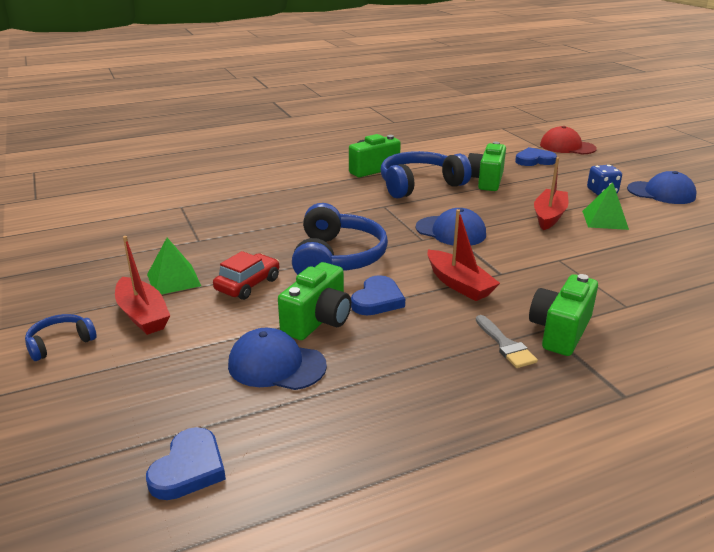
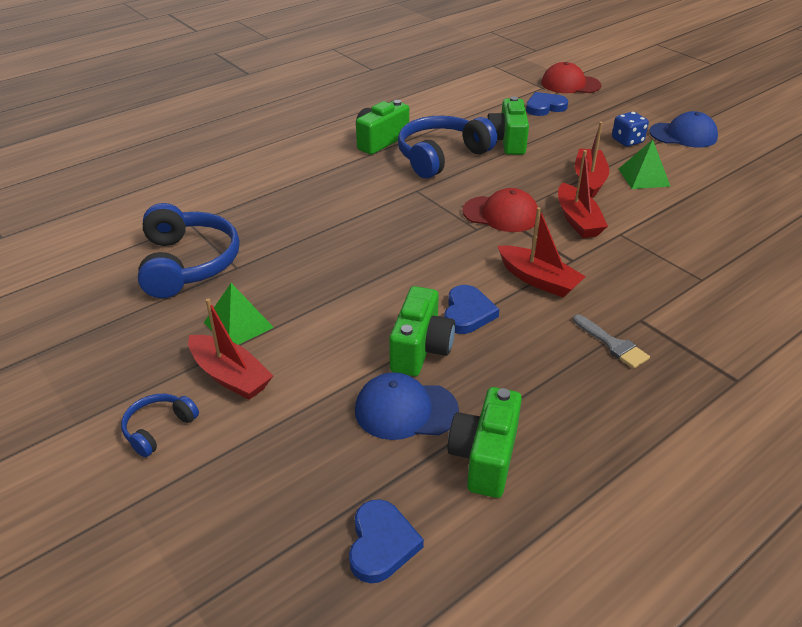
camera: 15 degrees left, 10 degrees up
(248, 284) = (323, 317): red car -> none
(337, 258) = (401, 267): blue headphones -> blue headphones (188, 263)
(450, 231) = (501, 214): blue cap -> red cap
(521, 244) = (577, 220): none -> red boat
(560, 331) = (655, 319): green camera -> green camera (485, 457)

